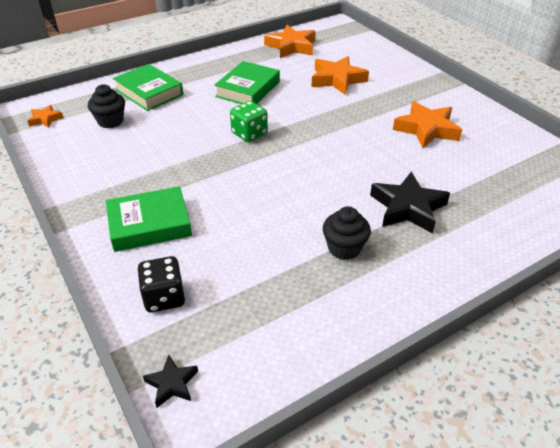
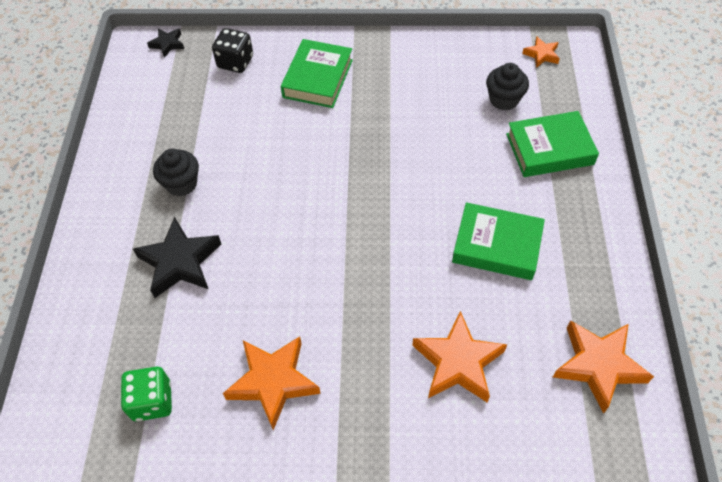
camera: 125 degrees right, 15 degrees up
(248, 89) = (497, 246): green book -> green book turned 45 degrees counterclockwise
(249, 134) = (397, 200): green dice -> green dice (152, 401)

